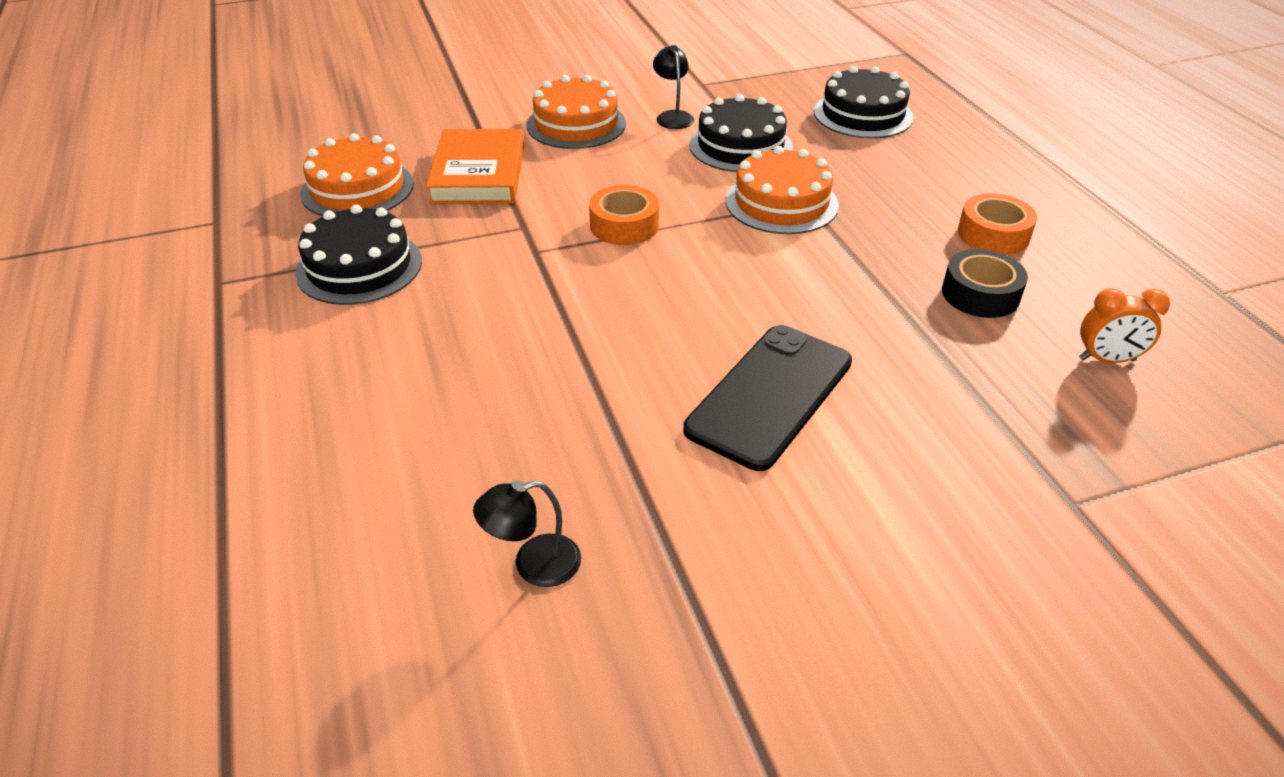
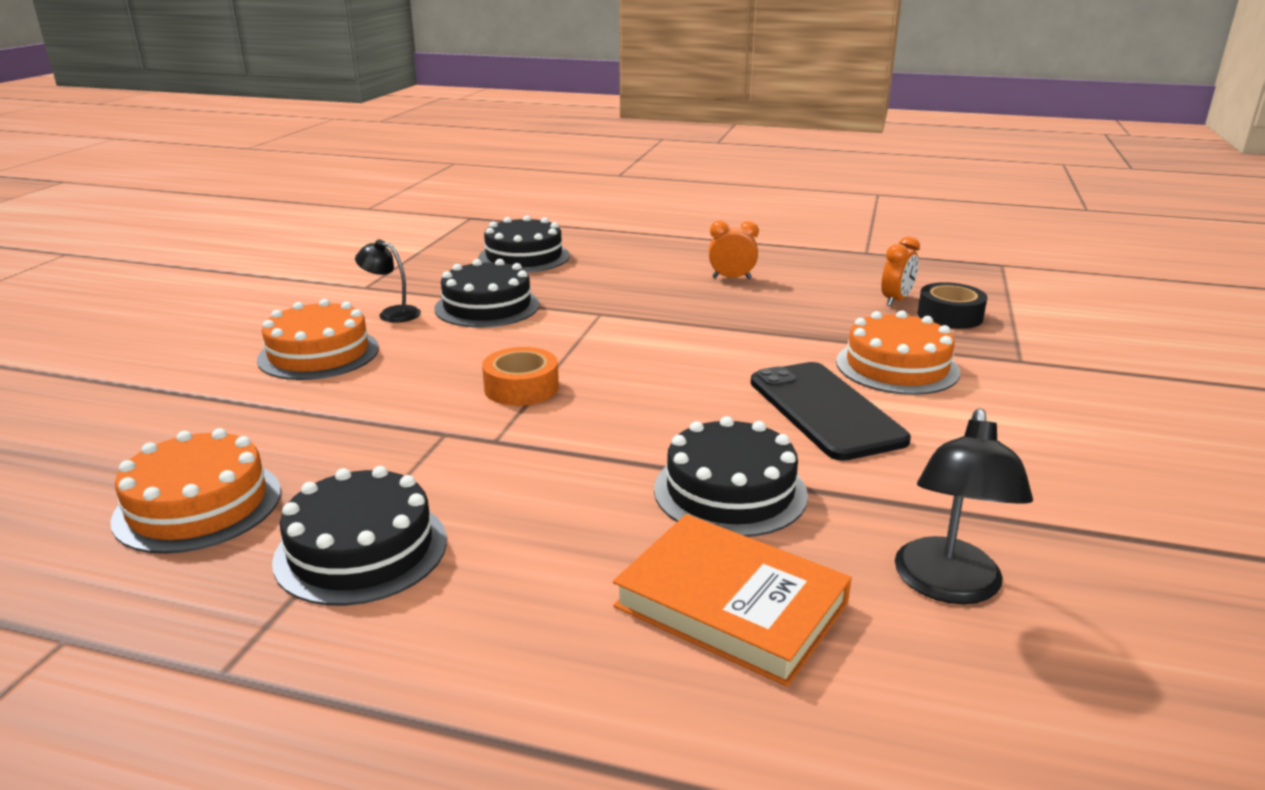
camera: 55 degrees left, 15 degrees down
(479, 173) = (309, 426): orange book -> orange book (731, 604)
(533, 565) = (948, 586): black lamp -> black lamp, size x1.55
(571, 391) = (730, 491): none -> black cake
(781, 202) = (590, 321): orange cake -> orange cake (897, 367)
(980, 294) = (790, 305): black tape -> black tape (950, 316)
(993, 234) = (731, 278): orange tape -> orange clock

